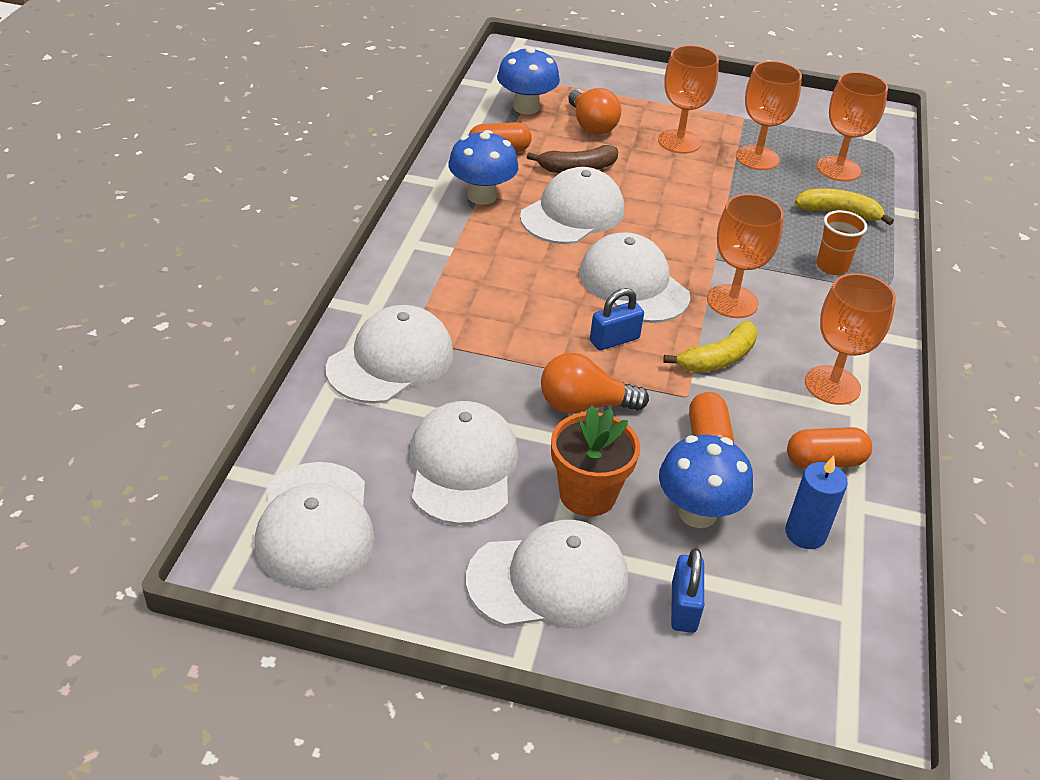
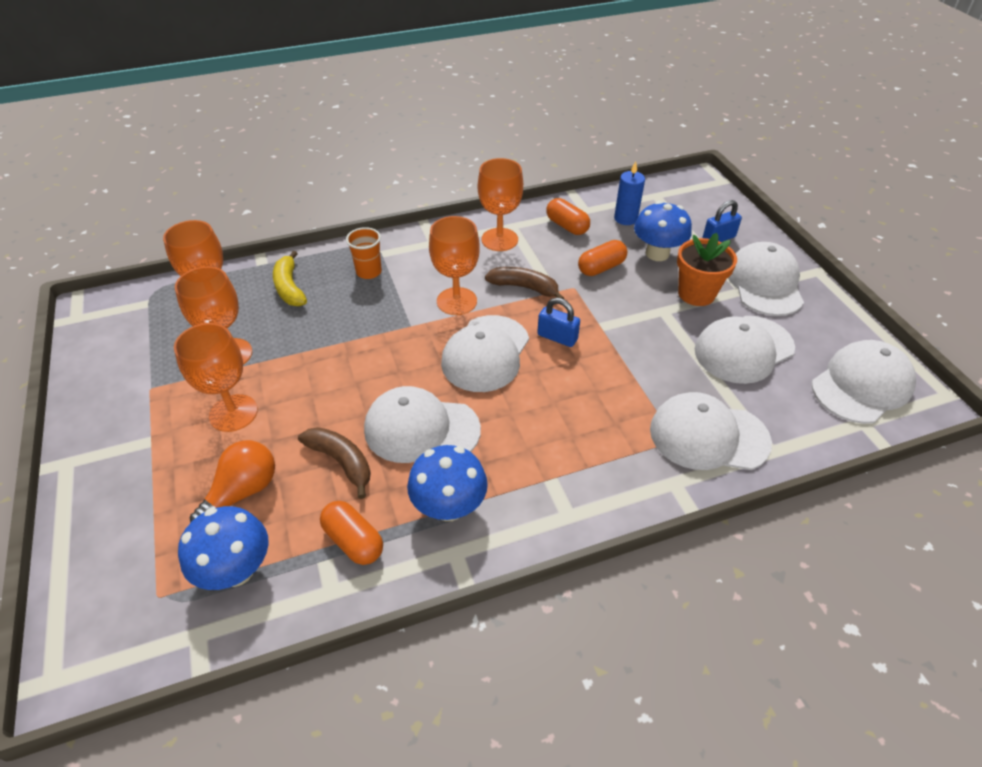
camera: 120 degrees left, 5 degrees up
(548, 580) = (764, 283): white cap -> white cap turned 45 degrees clockwise
(584, 405) = (632, 324): orange light bulb -> none
(718, 358) = (524, 287): yellow banana -> brown banana

